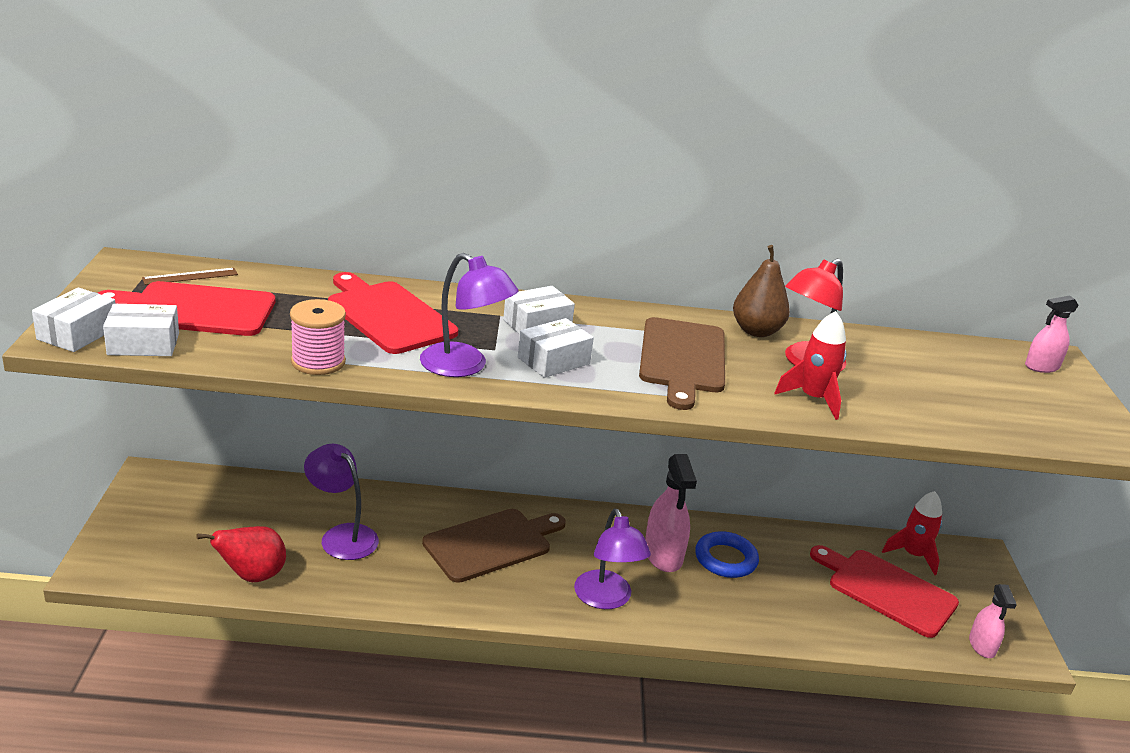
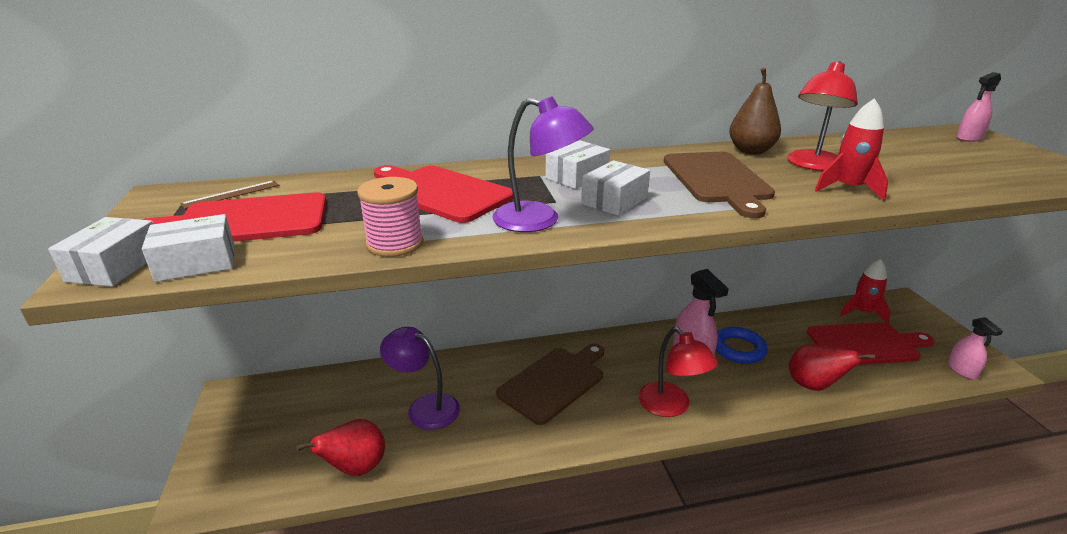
camera: 10 degrees left, 0 degrees up
(606, 599) = (671, 406): purple lamp -> red lamp
(786, 618) = (813, 385): none -> red pear
(887, 590) = (866, 344): red cutting board -> red cutting board turned 150 degrees clockwise

